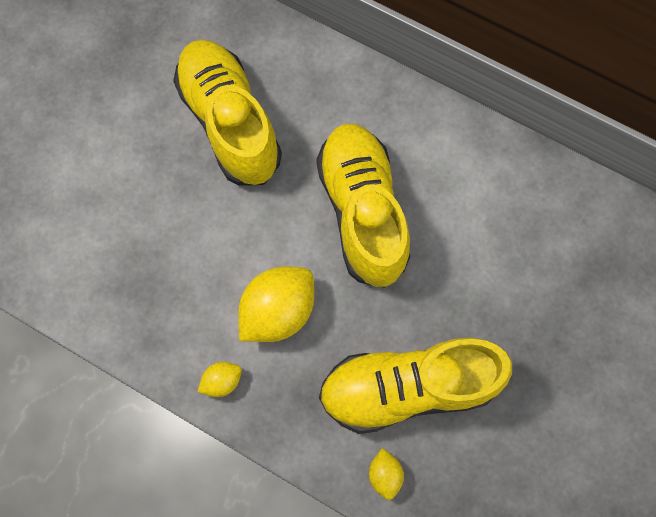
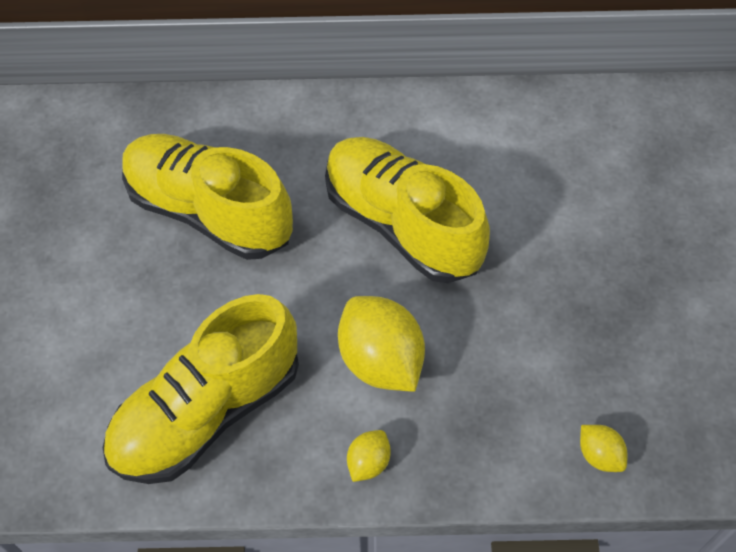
camera: 30 degrees left, 15 degrees down
(278, 311) = (381, 361): yellow lemon -> yellow lemon turned 45 degrees counterclockwise
(408, 387) = (562, 359): yellow shoe -> yellow shoe (207, 411)

